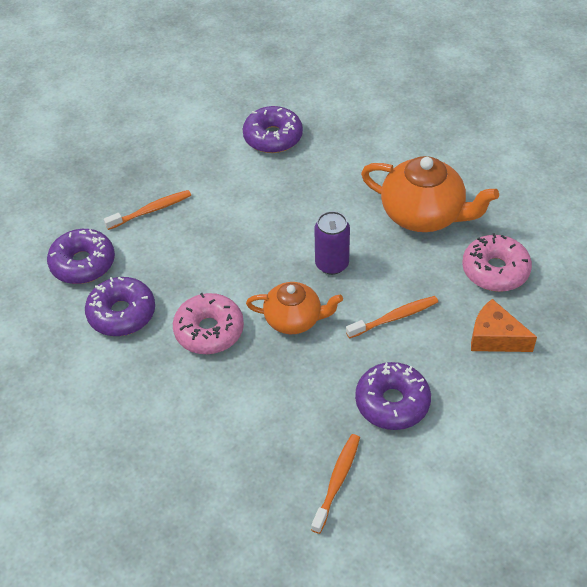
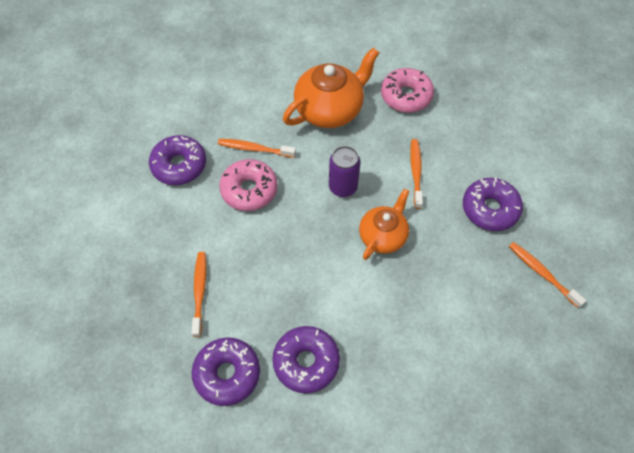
camera: 65 degrees left, 10 degrees up
(209, 331) = (362, 300): pink donut -> pink donut (249, 190)
(330, 179) = (254, 149): none -> orange toothbrush
(495, 337) = (463, 125): orange cheese -> none

